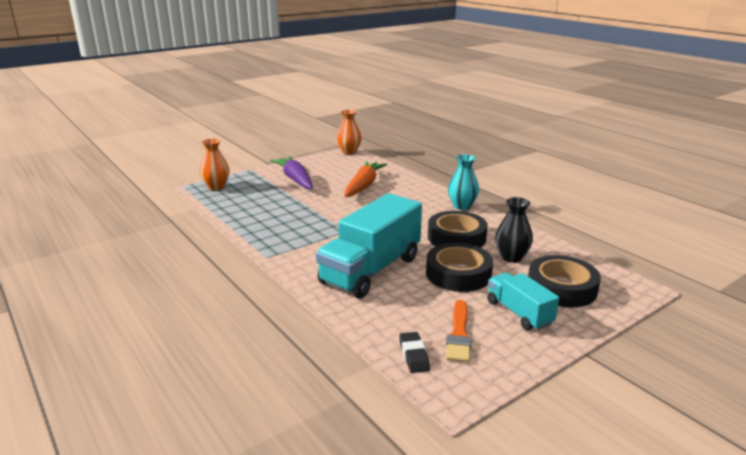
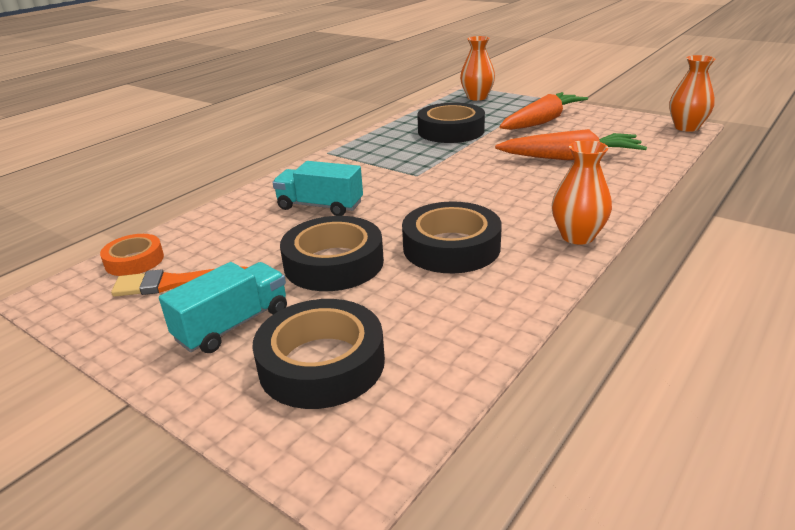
camera: 75 degrees right, 5 degrees up
(277, 207) = (451, 131): none -> black tape
(295, 179) = (542, 121): purple carrot -> orange carrot
(371, 270) = (320, 206): turquoise truck -> turquoise truck, size x0.54
(414, 355) = (134, 260): black eraser -> orange tape
(462, 206) = (577, 236): turquoise vase -> orange vase
(511, 257) = (411, 302): black vase -> none

